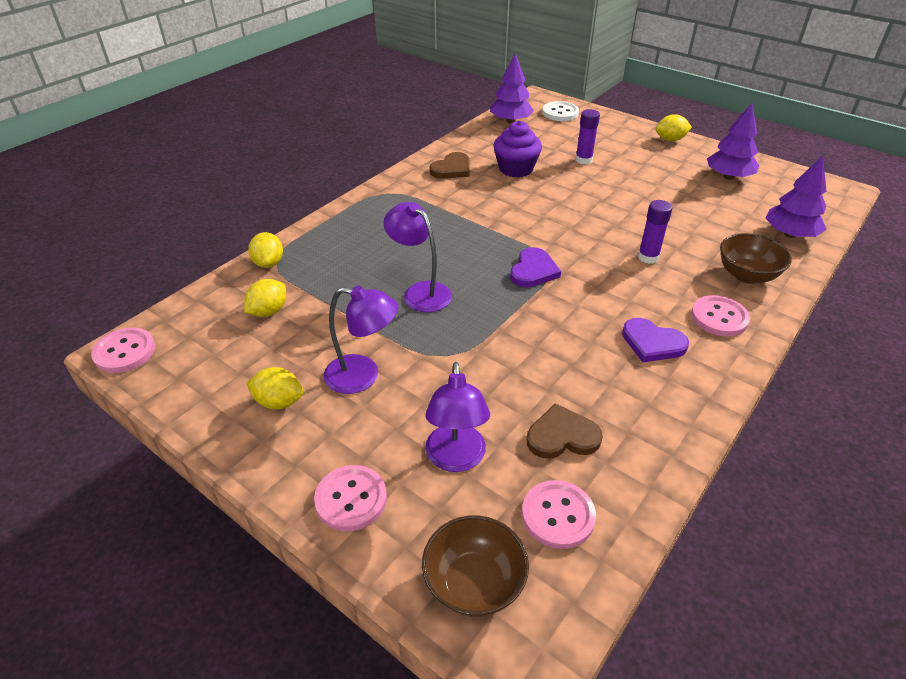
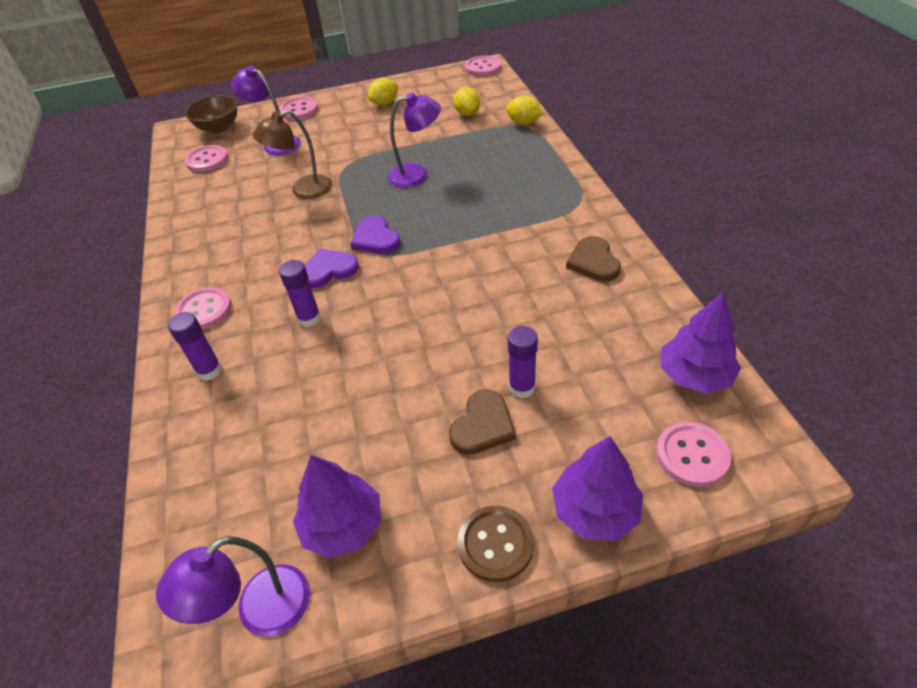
camera: 130 degrees right, 5 degrees up
(363, 376) = (368, 132): purple lamp -> purple lamp (260, 611)
(516, 169) = (552, 312): purple cupcake -> none
(519, 361) = (303, 190): none -> brown lamp
(560, 113) = (692, 455): white button -> pink button
(562, 436) = (238, 181): brown heart -> brown heart (482, 425)
(652, 343) = (236, 256): purple heart -> purple heart (328, 270)
(670, 140) = (495, 544): yellow lemon -> brown button
(746, 275) = (209, 371): brown bowl -> purple glue stick
(789, 234) = (198, 470): purple tree -> purple tree (595, 510)

